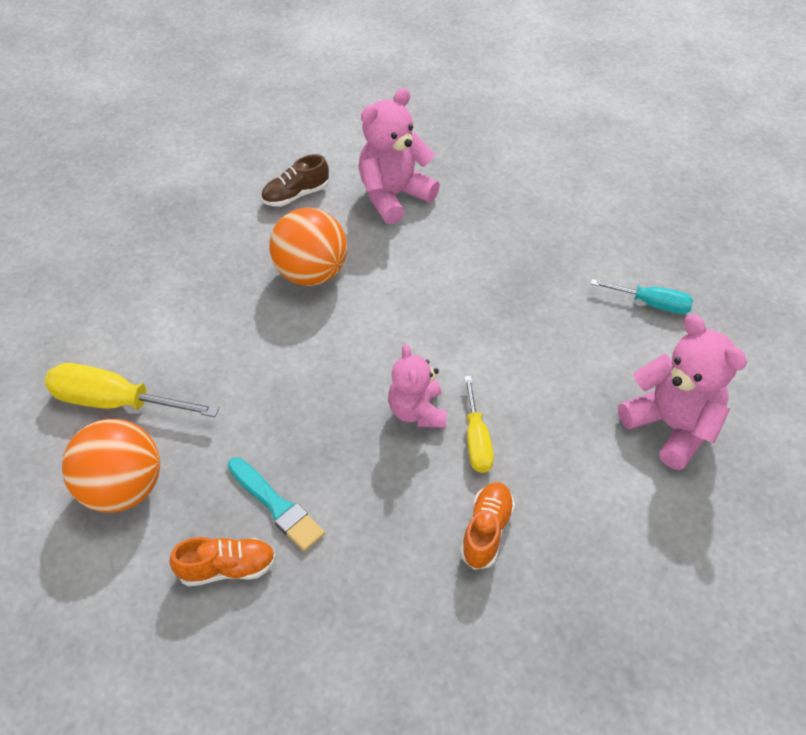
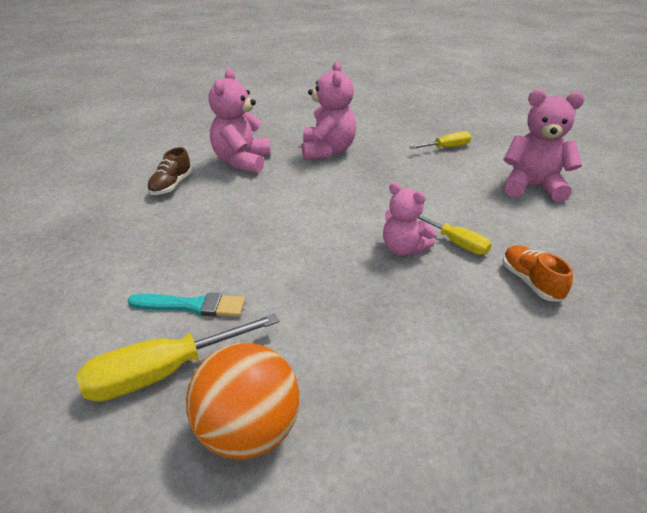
camera: 40 degrees left, 15 degrees down
(227, 568) = (413, 423): orange shoe -> none
(277, 506) = (391, 355): turquoise brush -> turquoise brush (192, 306)
(311, 273) = (235, 217): orange ball -> none
(500, 229) = (327, 151): none -> pink teddy bear
(651, 304) = (446, 148): turquoise screwdriver -> yellow screwdriver

